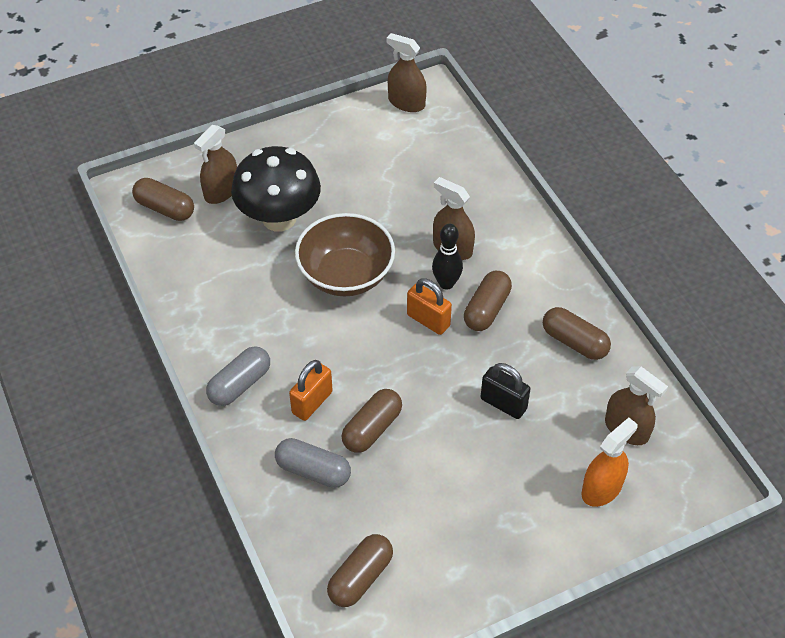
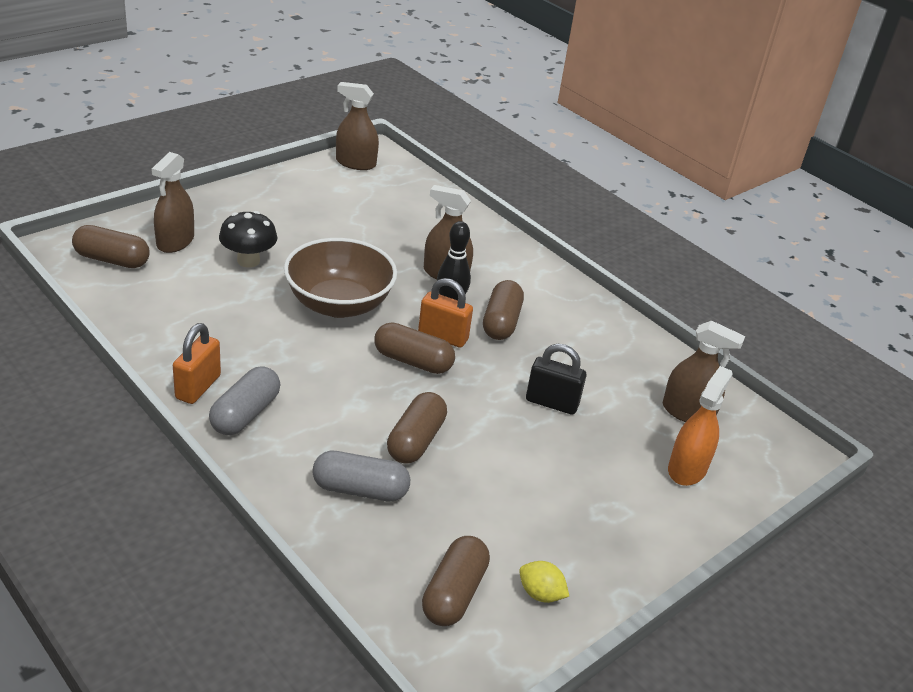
camera: 20 degrees left, 15 degrees down
(279, 218) = (248, 261): black mushroom -> black mushroom, size x0.58
(312, 402) = (337, 423): orange padlock -> orange padlock (198, 387)
(429, 589) = (540, 594): none -> yellow lemon
(574, 342) = (602, 342): brown capsule -> brown capsule (413, 361)

